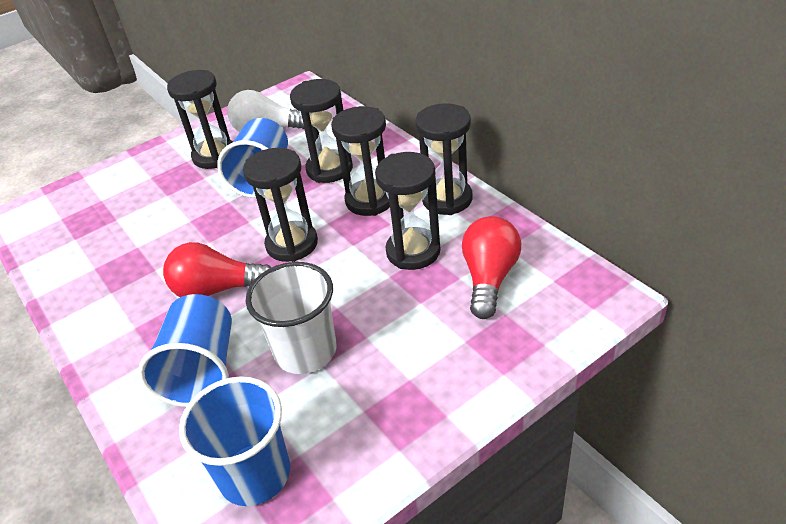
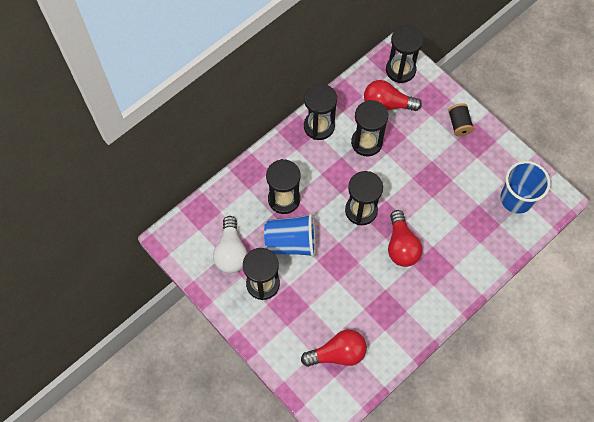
camera: 100 degrees left, 25 degrees up
(89, 221) = (338, 353): none -> red light bulb
(202, 370) = (461, 238): blue cup -> none
(305, 351) = (444, 189): white cup -> none
(370, 200) = (319, 170): black hourglass -> black hourglass (400, 70)
(443, 384) = (459, 124): none -> black spool

